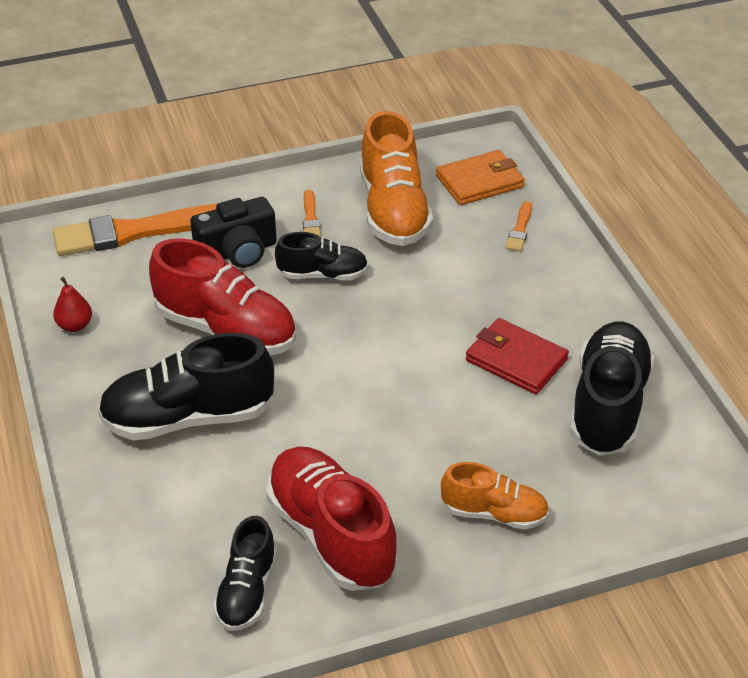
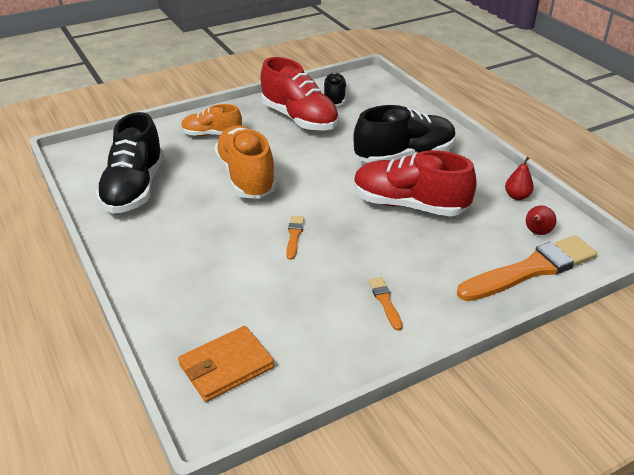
camera: 170 degrees right, 5 degrees down
(92, 273) = (536, 232): none -> red pear
(238, 252) = (433, 262): black camera -> none
(323, 275) = (354, 252): black shoe -> none
(393, 211) = (309, 319): orange shoe -> orange shoe (246, 177)
(516, 360) = (195, 209): red wallet -> none
(520, 229) = (186, 314): orange brush -> orange brush (294, 236)

